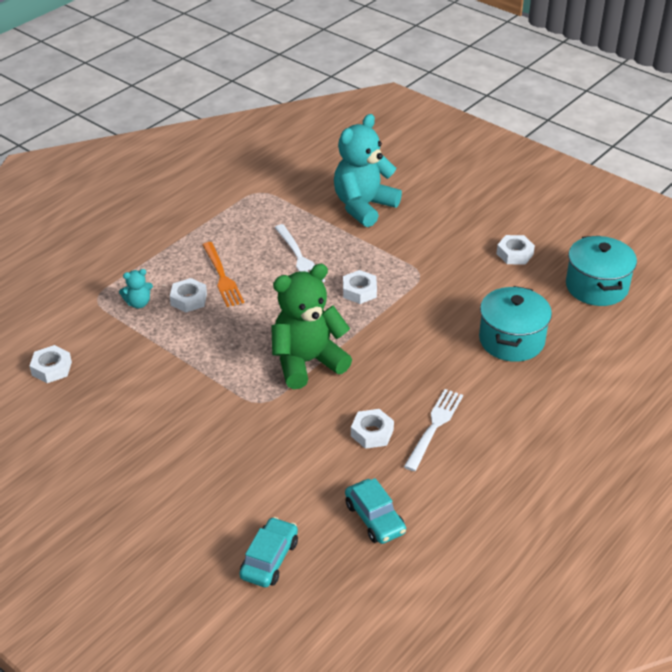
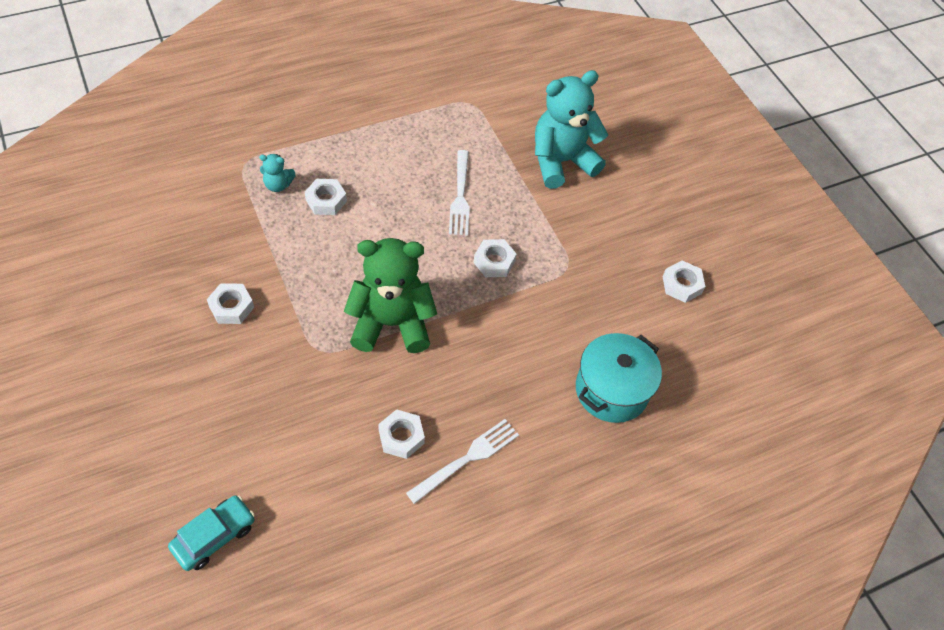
camera: 20 degrees right, 15 degrees up
(51, 368) = (157, 224): white nut -> white nut (231, 307)
(222, 276) = (373, 187): orange fork -> none
(375, 518) = (341, 540): turquoise car -> none
(596, 287) = (745, 364): turquoise pot -> none

